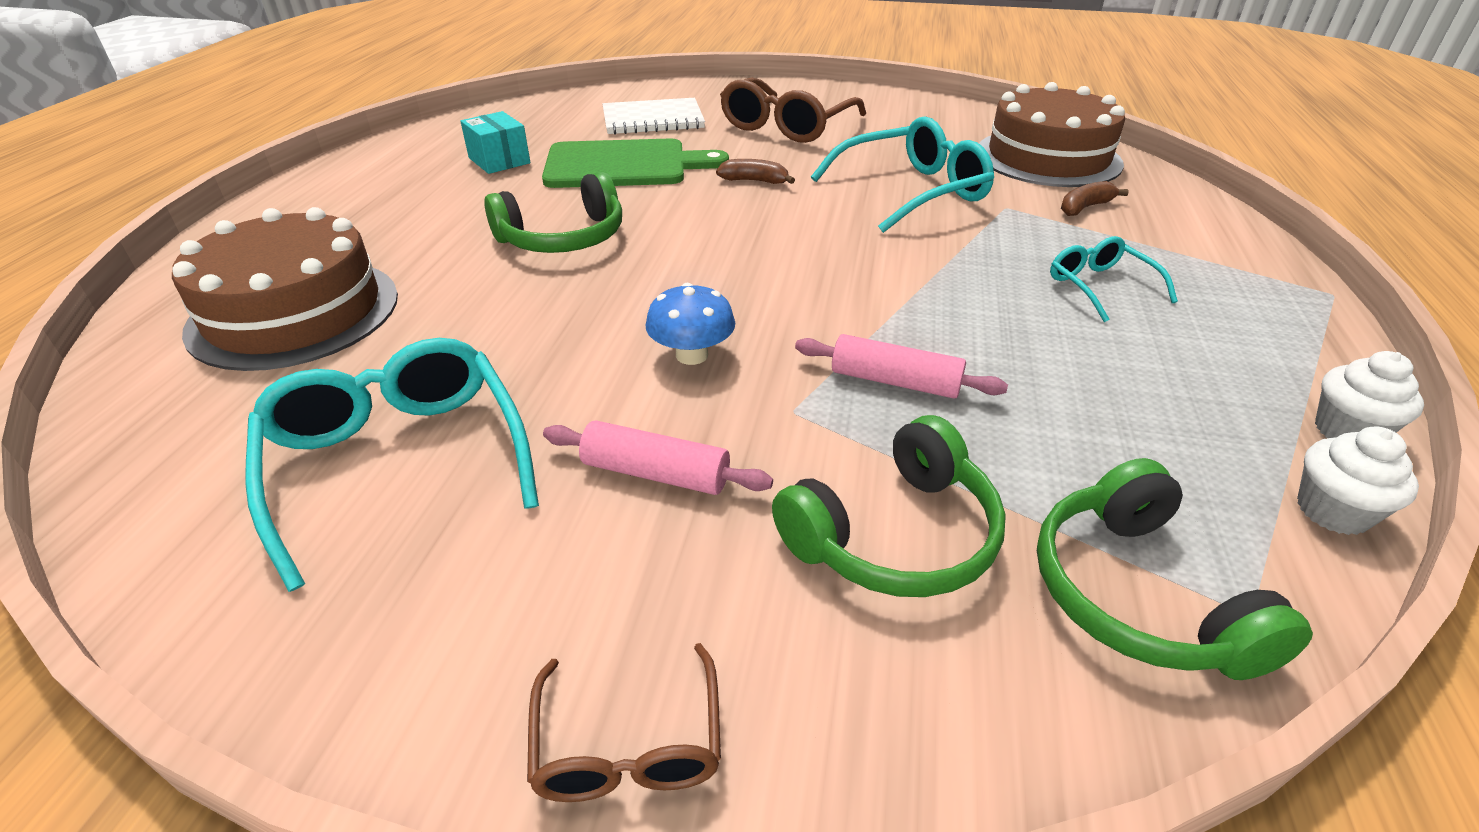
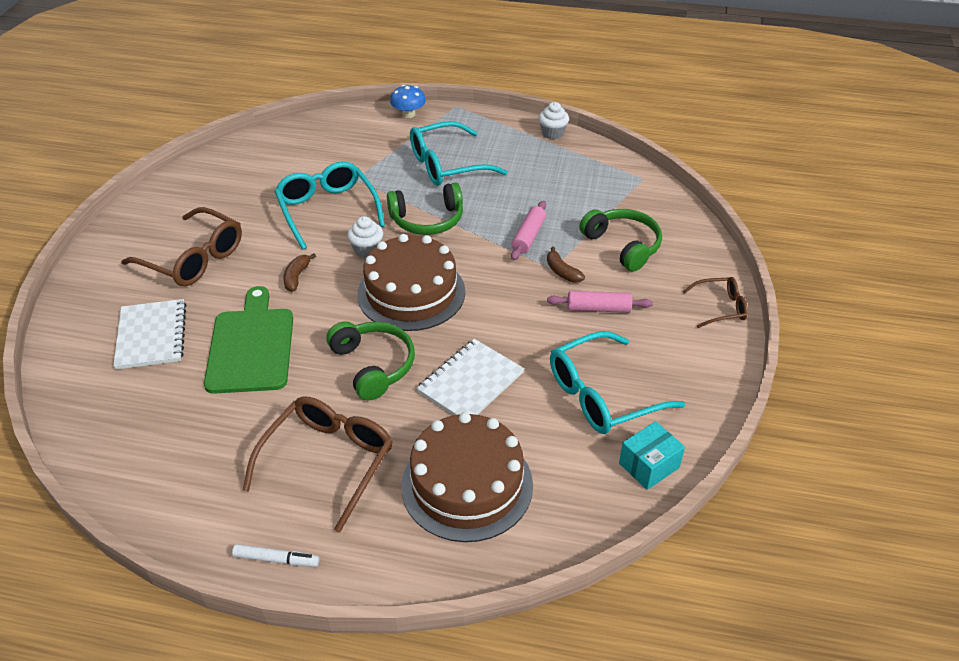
camera: 90 degrees left, 5 degrees up
(286, 199) = (276, 559): none -> white marker
(405, 217) = (327, 463): none -> brown glasses
(497, 314) = (470, 382): none -> white notebook
(499, 160) = (222, 425): turquoise box -> turquoise box (649, 465)
(655, 473) = (598, 308): pink rolling pin -> pink rolling pin turned 75 degrees clockwise
(692, 355) = (510, 300): blue mushroom -> blue mushroom (408, 114)
(1048, 157) = (287, 151): brown cake -> brown cake (411, 293)
(1085, 207) = (360, 152): brown banana -> brown banana (562, 272)
(1101, 287) = (448, 165): turquoise glasses -> turquoise glasses, size x1.79
(1138, 595) = (640, 197): green headphones -> green headphones (427, 220)
(1332, 511) = (595, 149): white cupcake -> white cupcake (367, 250)

